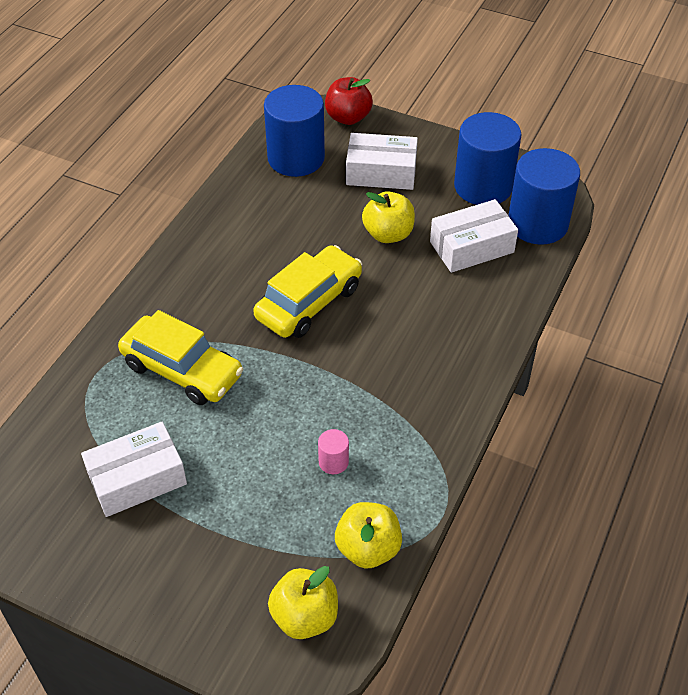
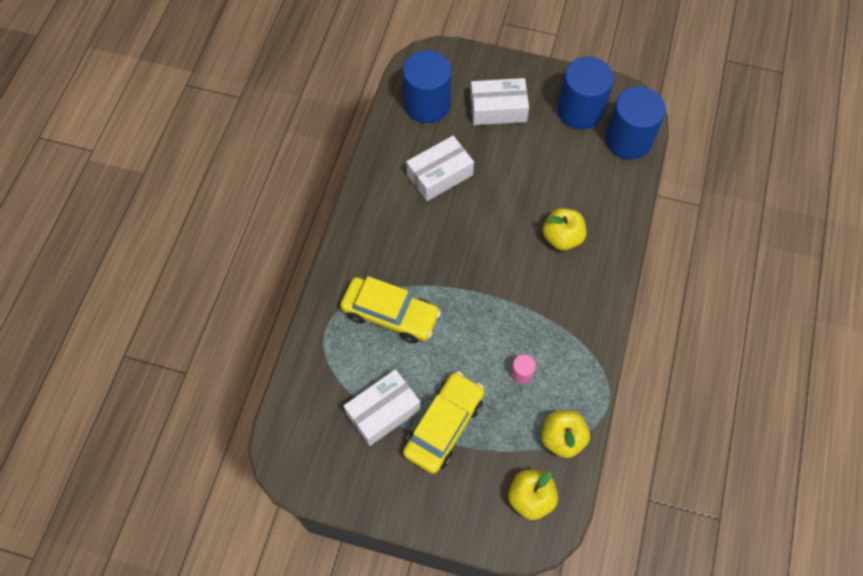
camera: 10 degrees left, 15 degrees up
(309, 302) = (471, 239): yellow car -> yellow car (444, 426)
(348, 117) = (459, 58): red apple -> none
(388, 234) = (516, 167): yellow apple -> yellow apple (562, 238)
(472, 247) = (583, 169): white box -> white box (440, 175)

